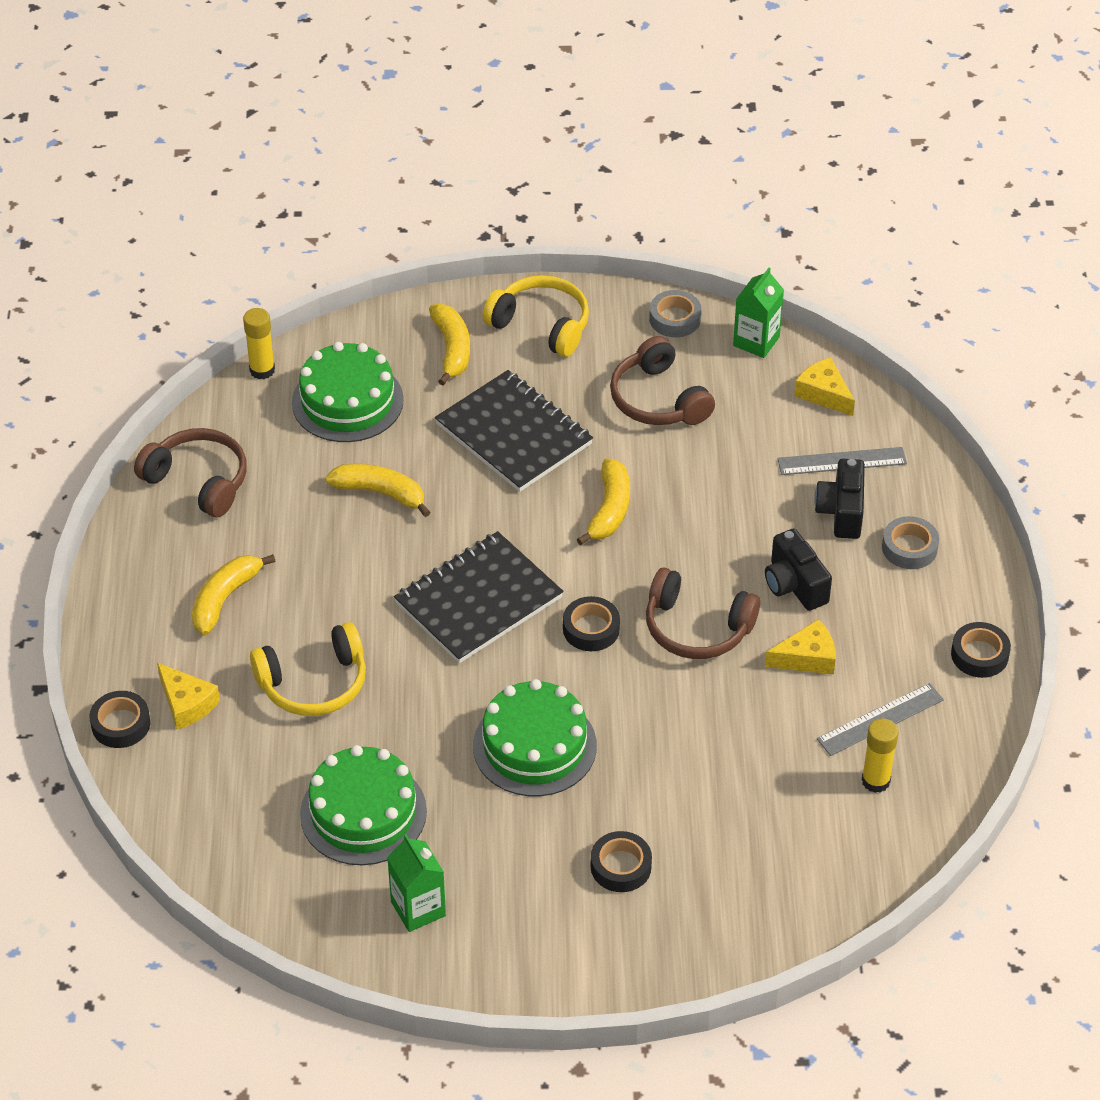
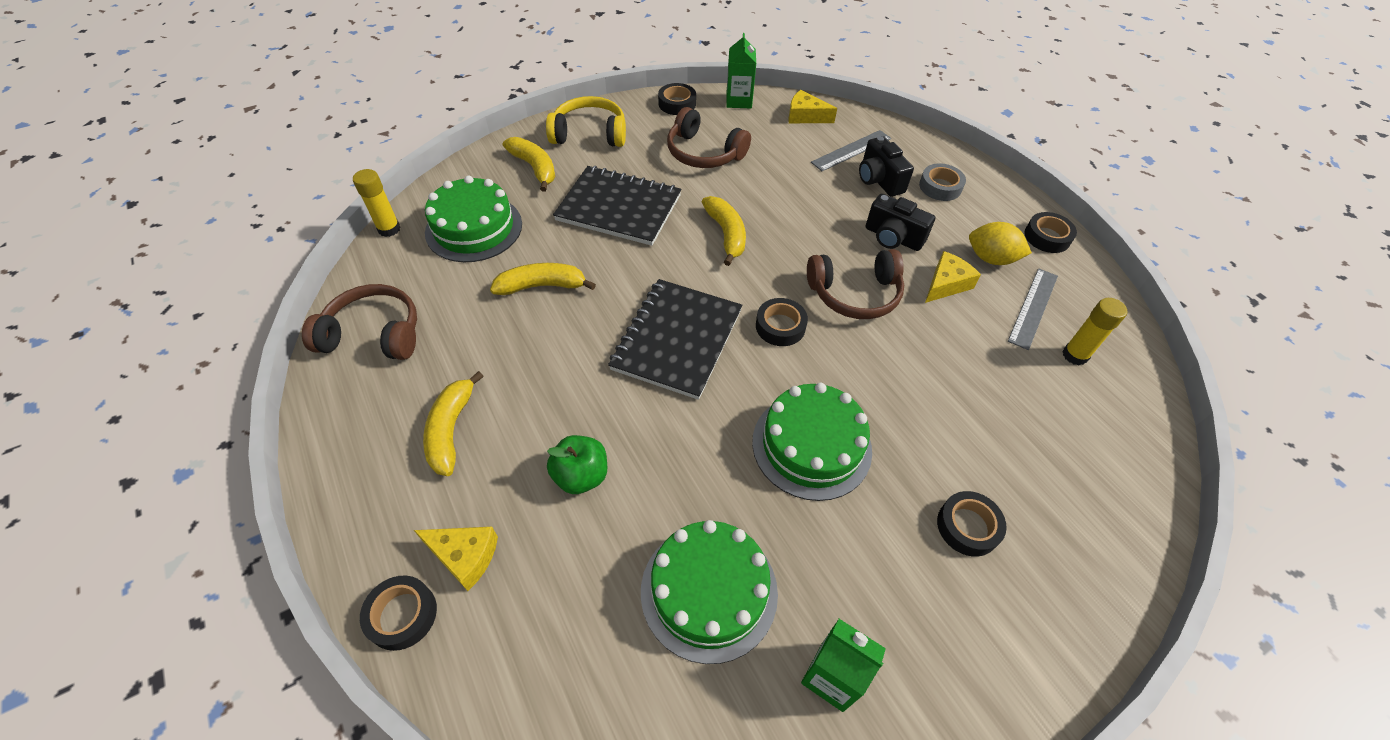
camera: 30 degrees left, 5 degrees up
(314, 683) = (581, 476): yellow headphones -> green apple
(675, 319) = (677, 104): grey tape -> black tape
(886, 652) = (991, 258): none -> yellow lemon

